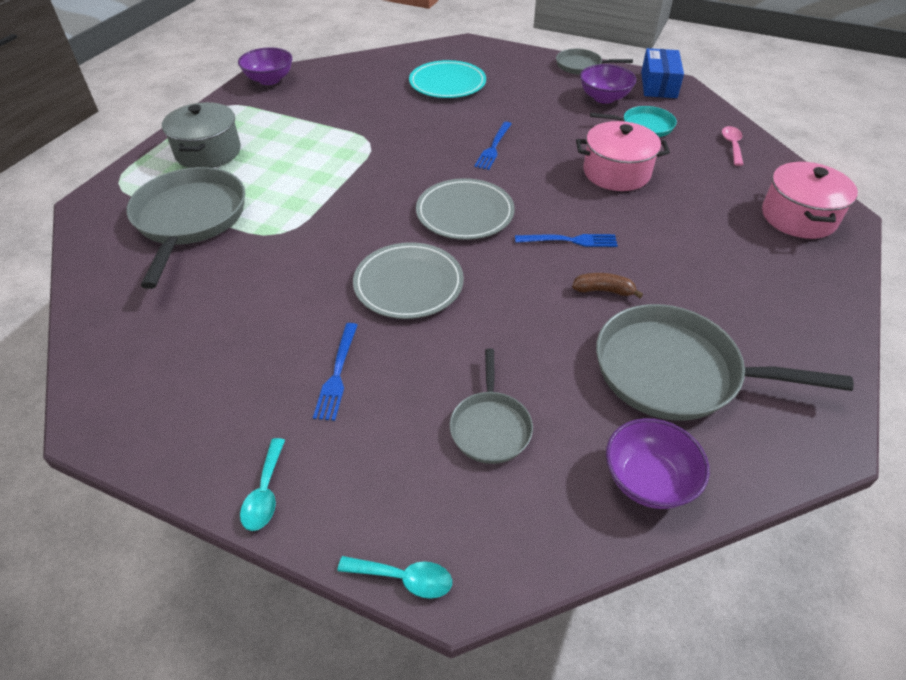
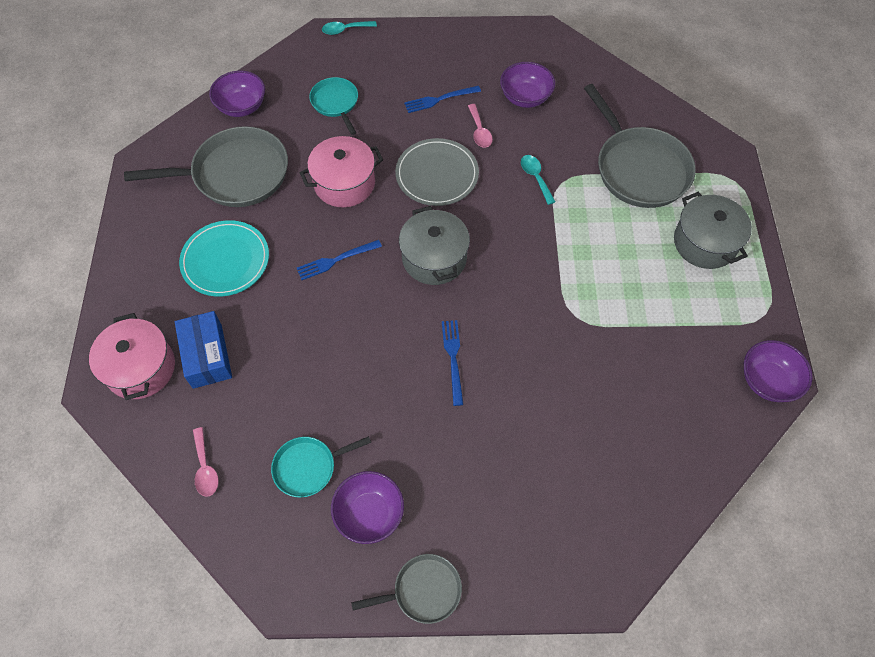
camera: 155 degrees right, 15 degrees up
(223, 335) = (525, 97): none -> purple bowl
(265, 493) = (431, 36): turquoise spoon -> turquoise spoon (535, 177)
(319, 314) = (479, 131): none -> pink spoon
(337, 375) = (439, 100): blue fork -> blue fork turned 90 degrees counterclockwise
(447, 83) = (568, 464): turquoise plate -> turquoise plate (225, 260)
(465, 213) = (434, 258): grey plate -> grey pot
(490, 427) = (336, 103): grey pan -> turquoise pan
(603, 291) = (296, 220): brown banana -> none
(616, 172) = (319, 367): pink pot -> pink pot (344, 183)
(658, 85) = (308, 581): blue box -> blue box (207, 356)

